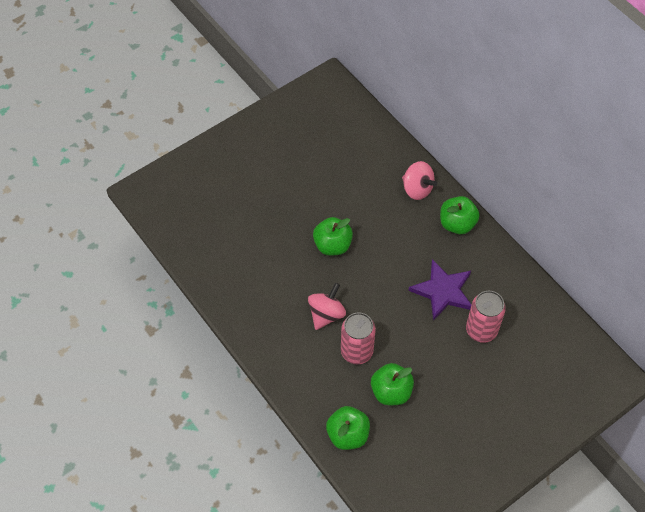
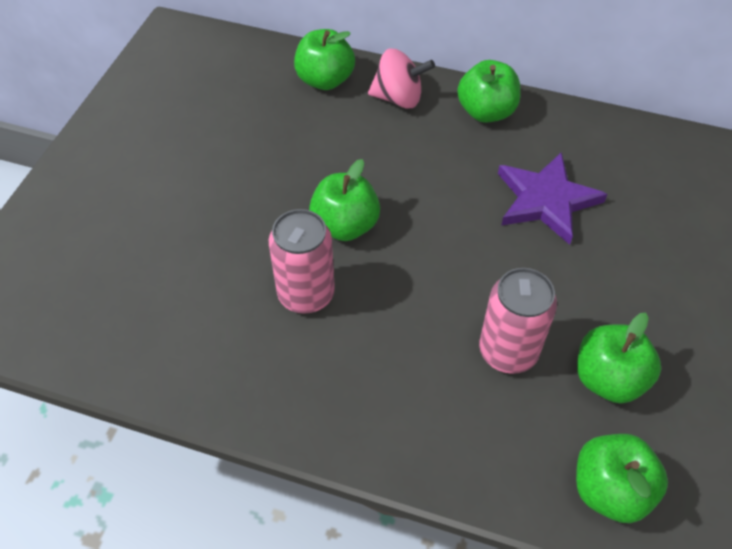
camera: 35 degrees left, 5 degrees down
(326, 314) = (417, 325): pink spinning top -> none
(387, 156) = (325, 80): none -> green apple
(481, 330) = (639, 220): pink can -> pink can (306, 294)

